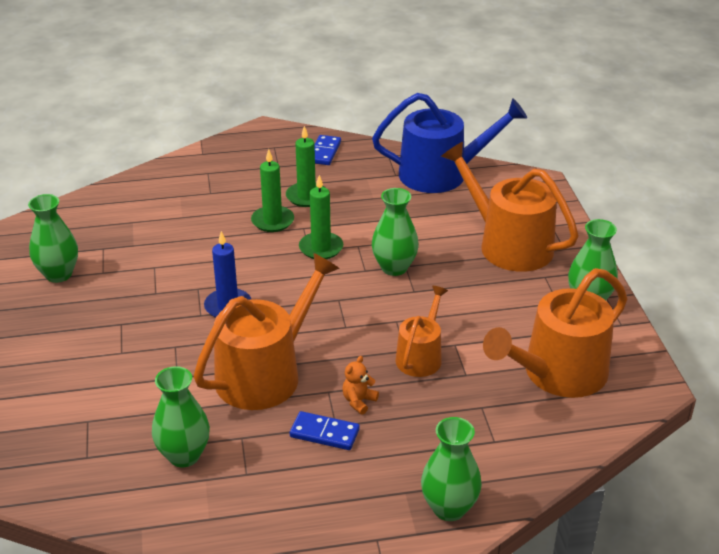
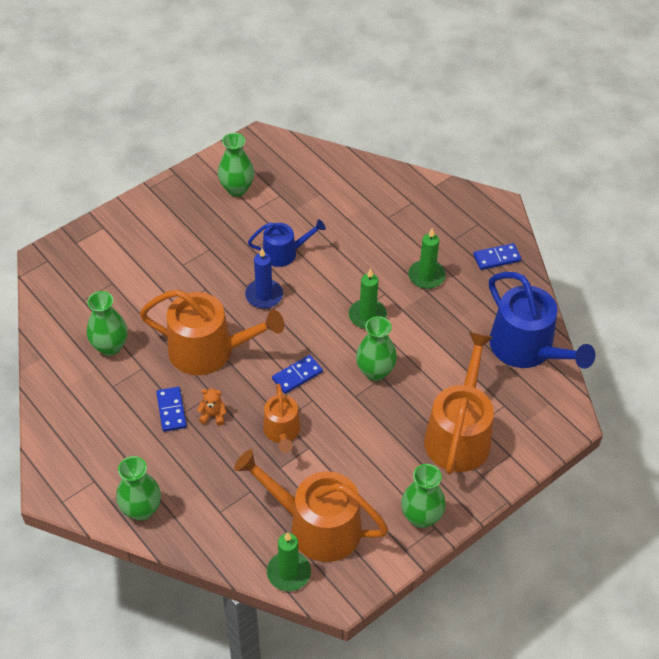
camera: 60 degrees right, 15 degrees up
(185, 272) = (284, 253): none -> blue watering can
(272, 221) = (379, 271): green candle -> green candle (288, 572)
(356, 320) = (297, 375): none -> blue domino
(420, 356) = (282, 431): orange watering can -> orange watering can turned 90 degrees clockwise

